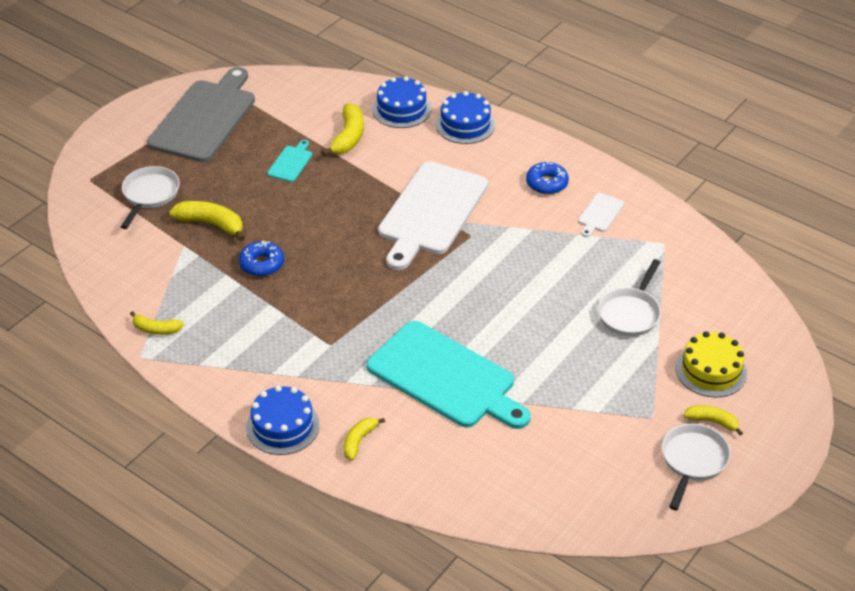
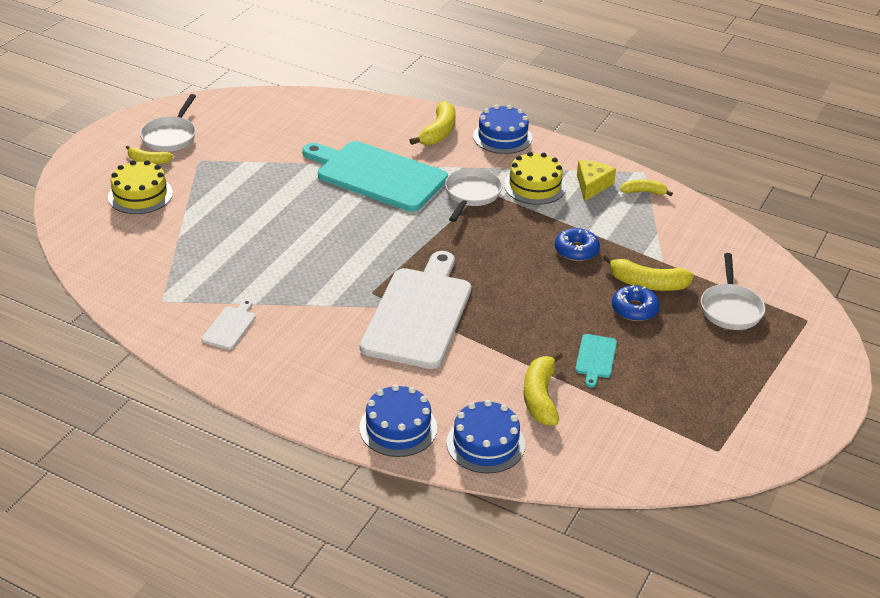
camera: 170 degrees right, 5 degrees down
(205, 118) = (728, 408): grey cutting board -> none
(208, 343) = (592, 185): none -> yellow cheese
(272, 347) = (535, 186): none -> yellow cake
(359, 441) = (439, 132): yellow banana -> yellow banana, size x1.62
(547, 183) = (290, 357): blue donut -> blue donut (634, 309)
(630, 313) = (208, 234): white pan -> white pan (471, 194)

